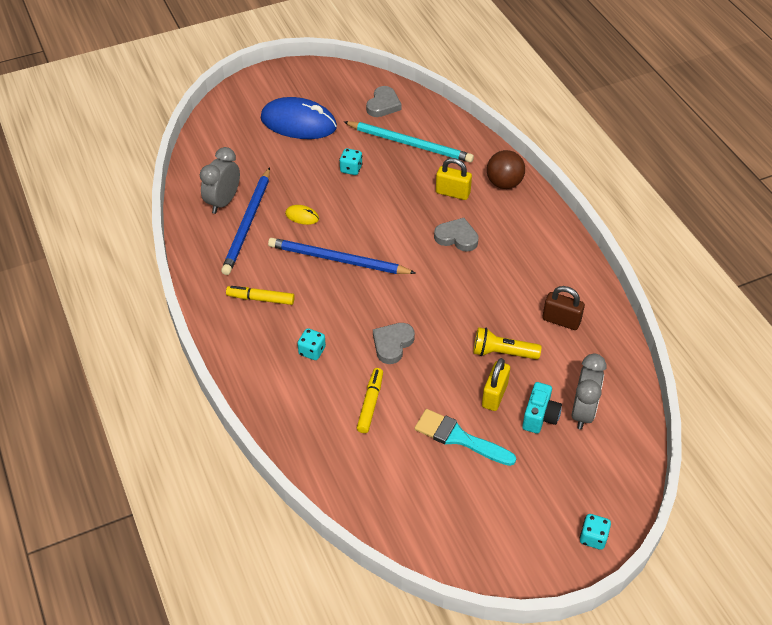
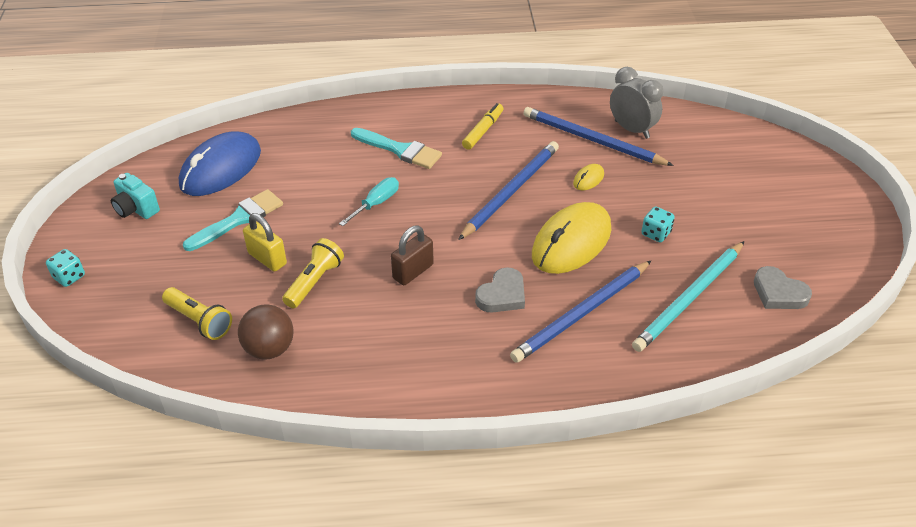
camera: 110 degrees right, 5 degrees down
(298, 123) = (754, 208): blue mouse -> blue mouse (221, 168)
(312, 351) = (400, 150): turquoise dice -> turquoise brush
(370, 403) = (316, 172): yellow marker -> none
(382, 212) = (571, 242): none -> yellow mouse
(392, 344) = (376, 203): grey heart -> turquoise screwdriver
(452, 193) = (581, 314): yellow padlock -> blue pencil
(504, 183) = (581, 372): brown ball -> brown ball (269, 349)
(540, 417) = (218, 284): turquoise camera -> turquoise camera (136, 209)
(561, 320) = (327, 347): brown padlock -> brown padlock (413, 271)
(583, 412) = (199, 321): grey clock -> yellow flashlight

